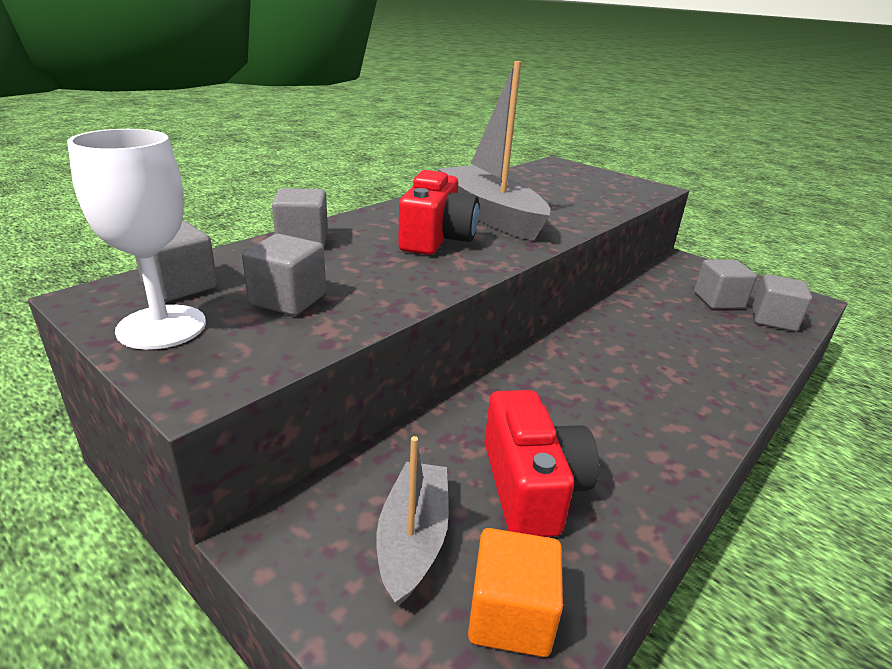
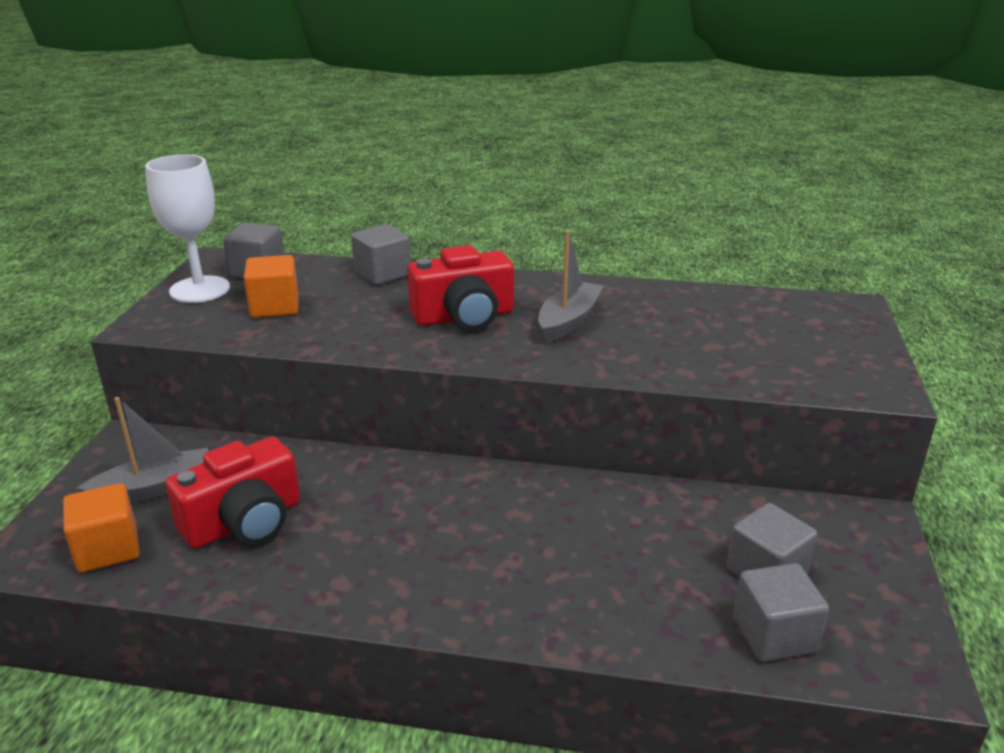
camera: 60 degrees right, 0 degrees up
(288, 299) = (275, 307): grey cube -> orange cube
(490, 215) = (568, 321): grey boat -> grey boat, size x0.59

